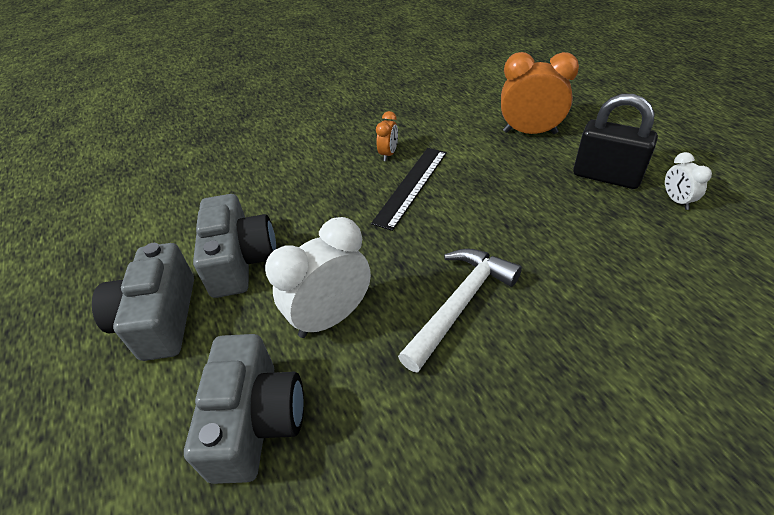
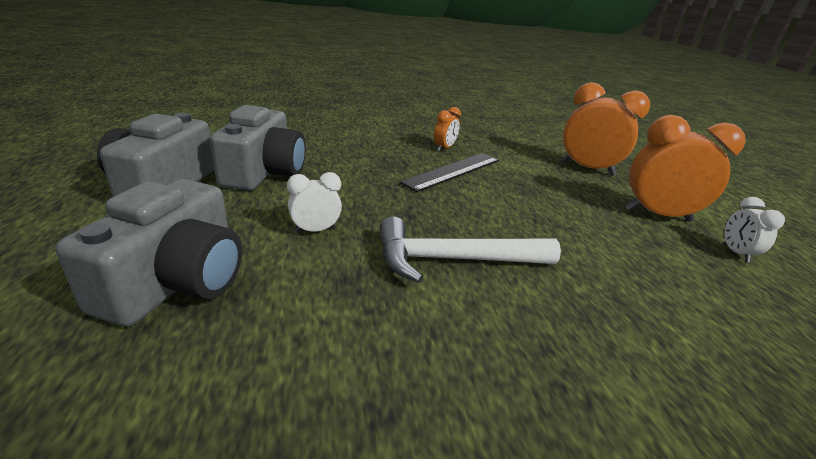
camera: 10 degrees right, 15 degrees down
(331, 317) = (315, 230): white clock -> white clock, size x0.51
(460, 304) = (454, 260): white hammer -> white hammer turned 150 degrees counterclockwise
(606, 176) = (657, 215): black padlock -> orange clock

